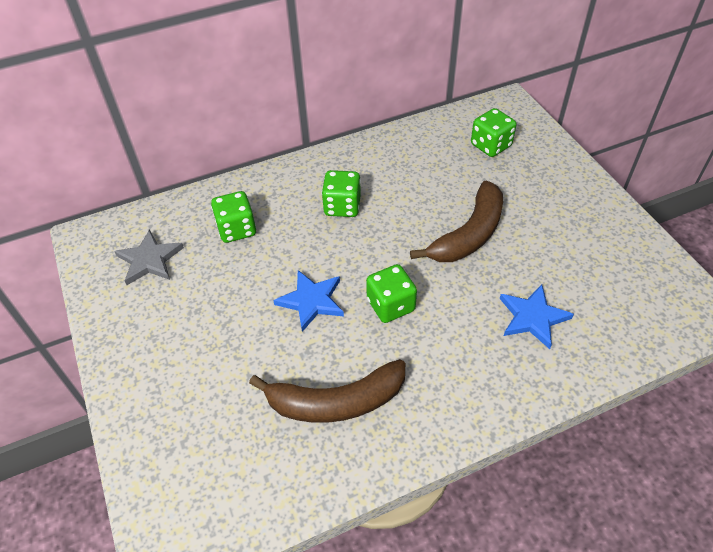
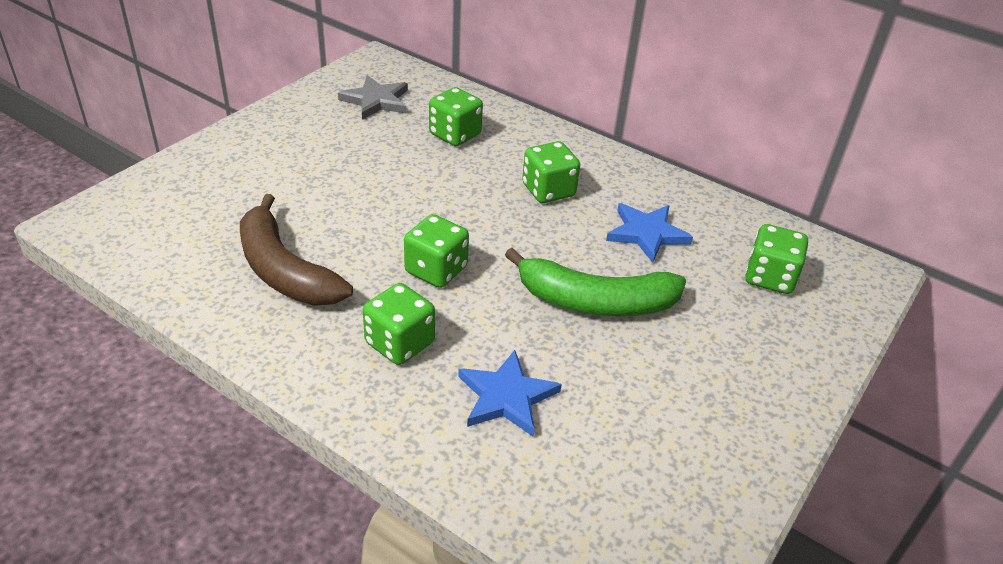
camera: 55 degrees right, 10 degrees down
(311, 301) = (400, 212): blue star -> blue star (647, 233)
(455, 356) = (399, 343): none -> green dice
(468, 234) = (594, 301): brown banana -> green banana

